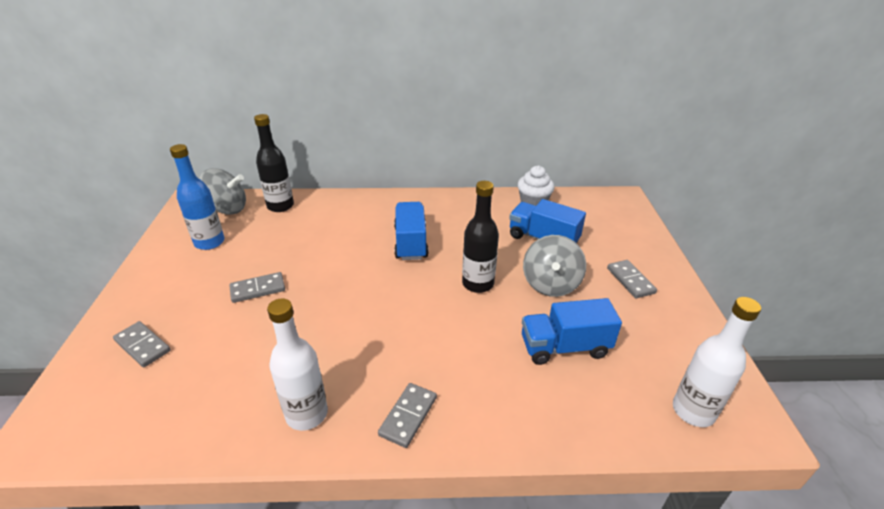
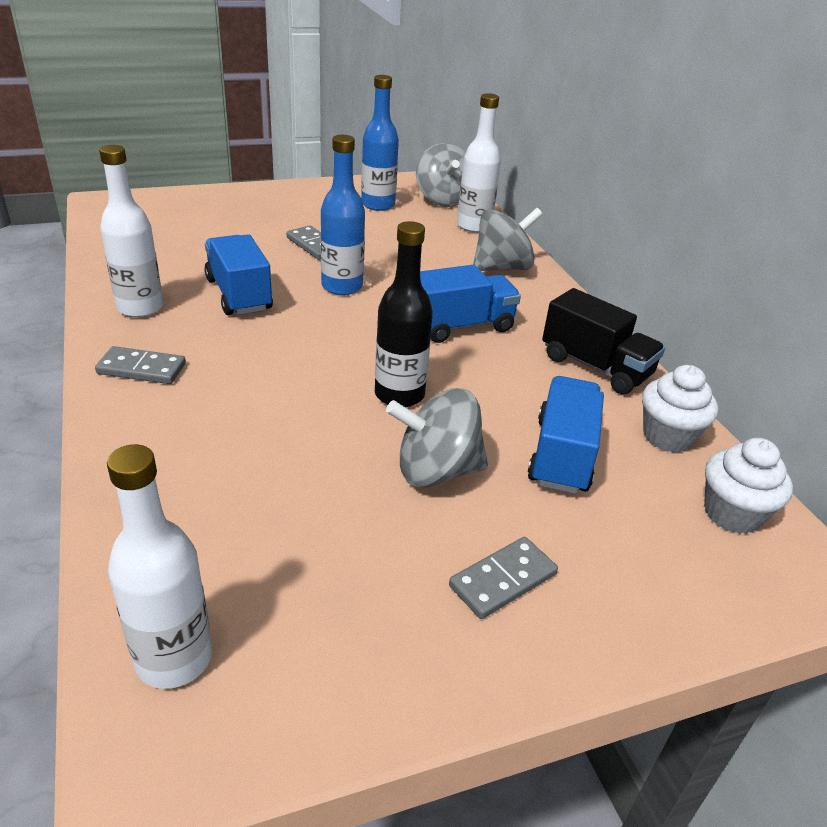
camera: 70 degrees right, 0 degrees up
(142, 346) = (214, 212): grey domino -> none
(280, 206) = (474, 226): black bottle -> white bottle
(333, 285) = (342, 286): none -> blue bottle
(346, 209) = (502, 267): none -> grey spinning top
(470, 207) = (595, 367): none -> black truck
(564, 347) = (289, 493): blue truck -> blue truck (239, 295)
(588, 205) = (732, 513): none -> white cupcake

